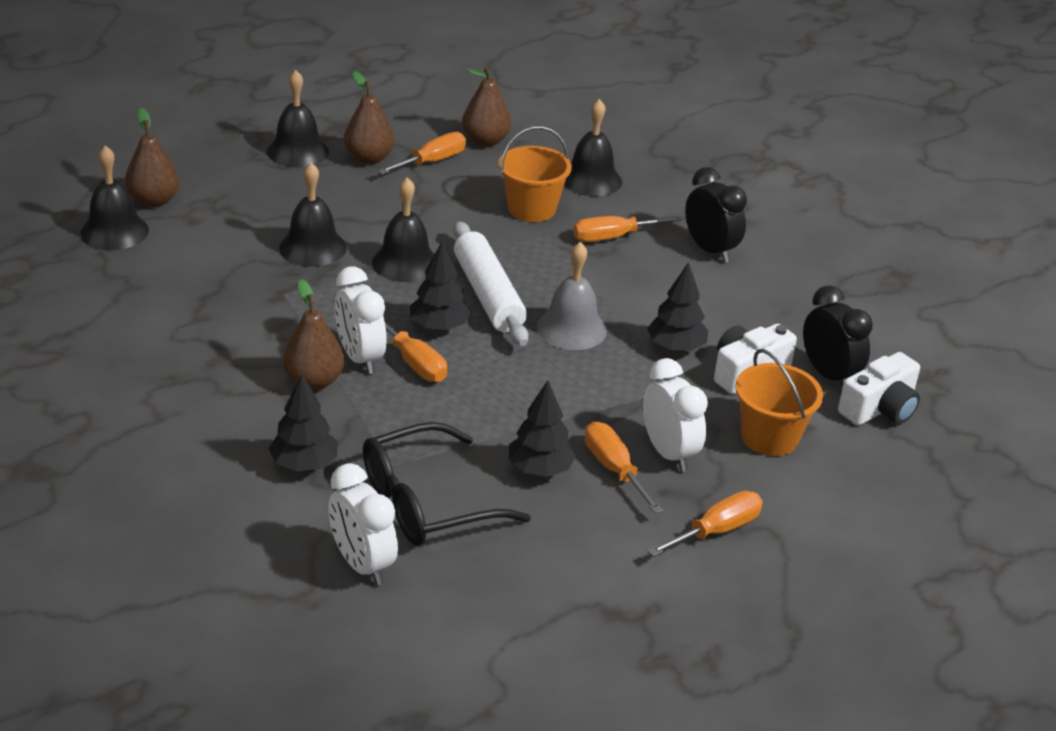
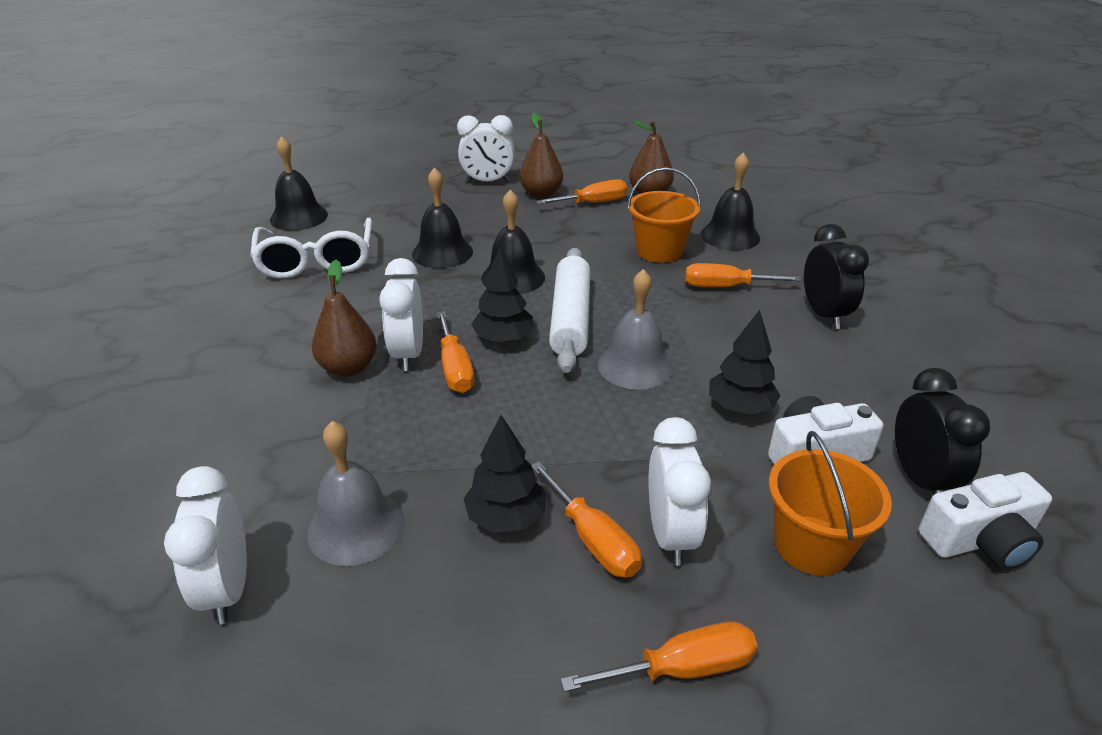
camera: 25 degrees right, 0 degrees up
(154, 201) = (348, 200): brown pear -> none
(183, 280) = (317, 260): none -> white glasses
(297, 151) = (487, 182): black bell -> white clock
(304, 464) = (270, 450): black tree -> none
(427, 502) = (356, 527): black glasses -> grey bell
(614, 469) = (593, 540): orange screwdriver -> orange screwdriver turned 150 degrees clockwise

